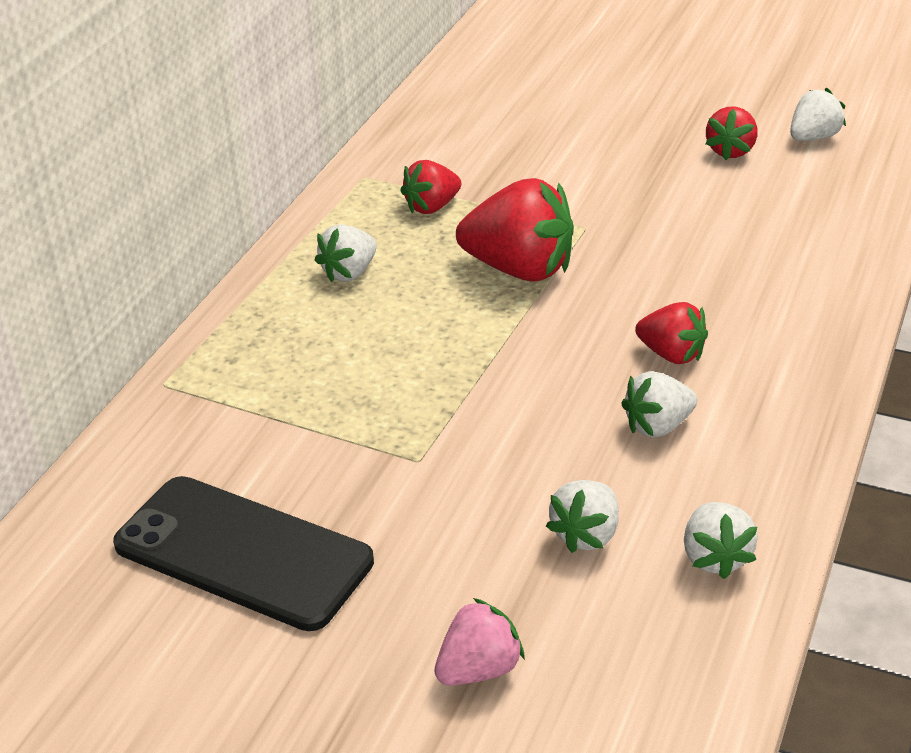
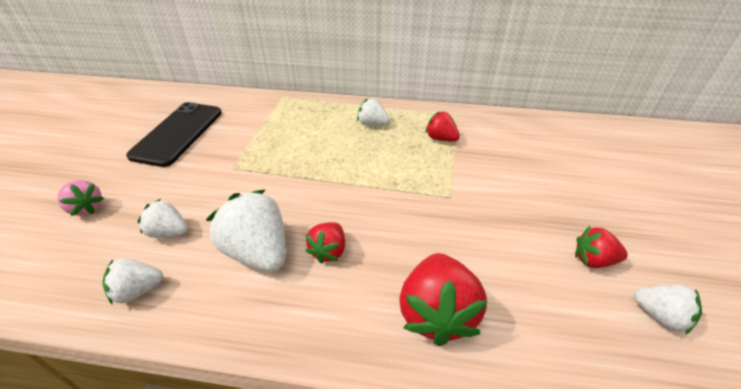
camera: 75 degrees right, 5 degrees up
(519, 269) = (396, 176): red strawberry -> red strawberry (437, 313)
(658, 426) = (258, 252): white strawberry -> white strawberry, size x1.77

